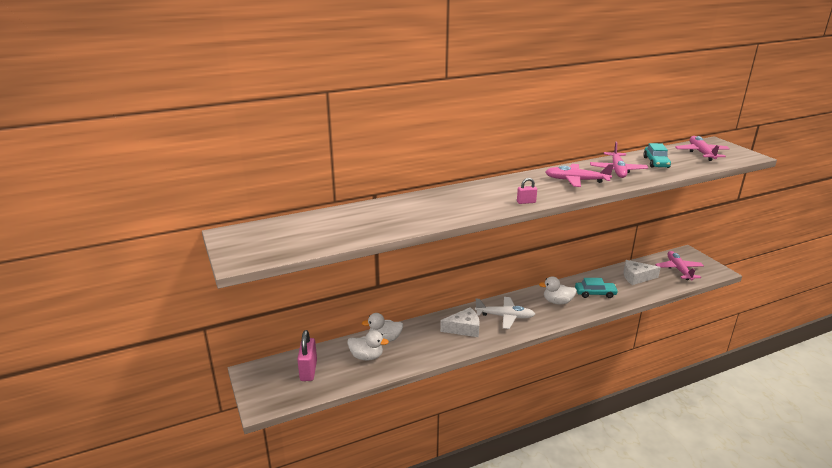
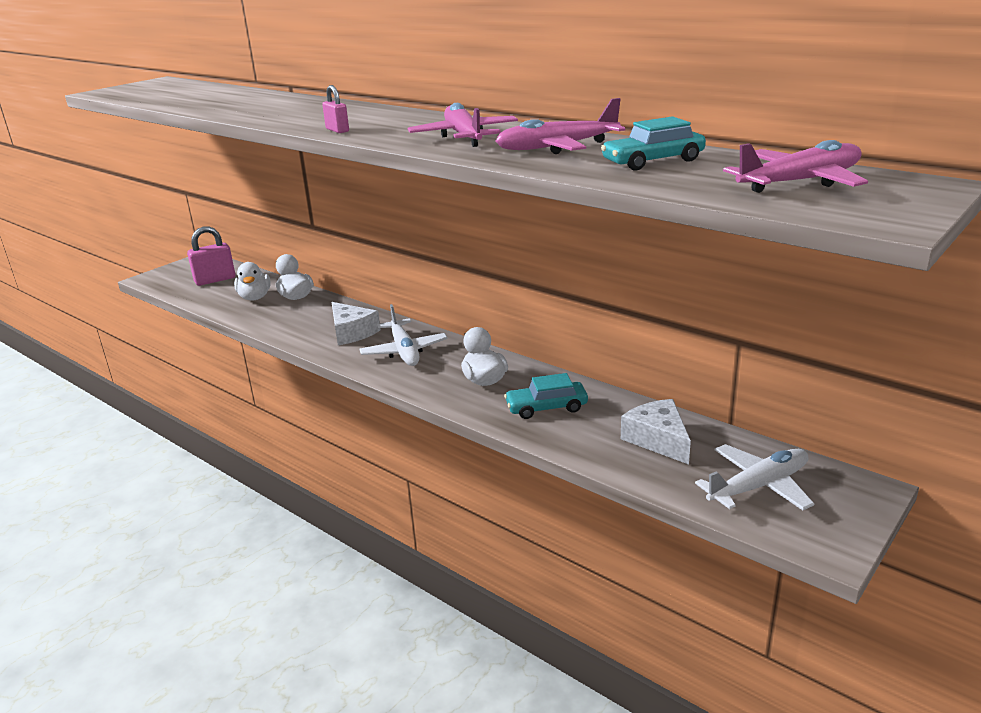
camera: 65 degrees right, 0 degrees up
(595, 293) = (546, 407): turquoise car -> turquoise car turned 105 degrees clockwise
(679, 270) = (758, 486): pink plane -> white plane

